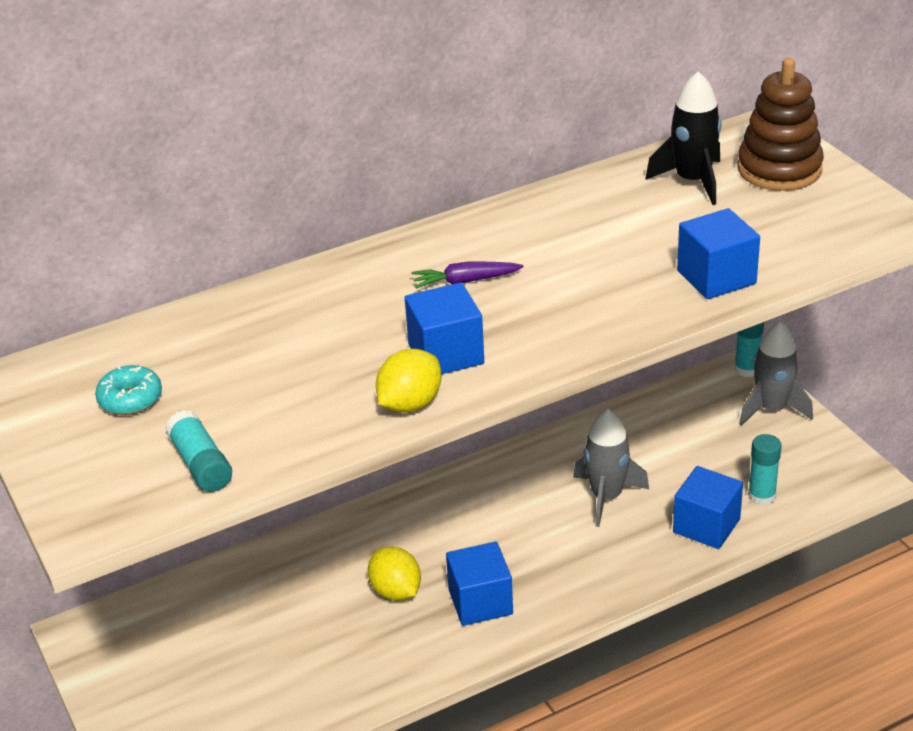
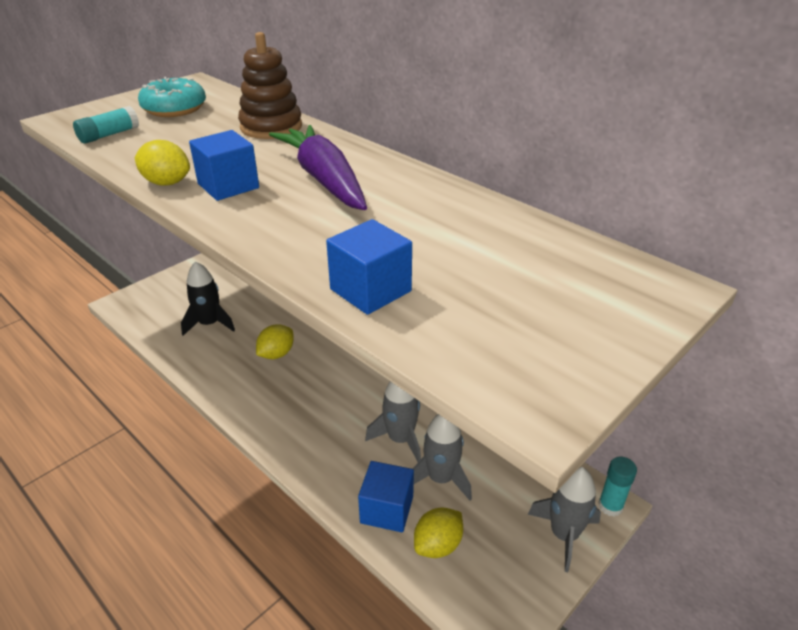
camera: 70 degrees right, 0 degrees up
(130, 399) = (174, 109): turquoise donut -> turquoise donut, size x1.65
(465, 281) = (324, 179): purple carrot -> purple carrot, size x2.22
(480, 602) = (273, 394): blue cube -> none
(676, 476) = (441, 478): none -> grey rocket
(692, 181) = (536, 257): black rocket -> black rocket (209, 324)
(761, 496) = (438, 545): turquoise glue stick -> yellow lemon
(779, 169) = (599, 307): brown stacking toy -> brown stacking toy (271, 127)

